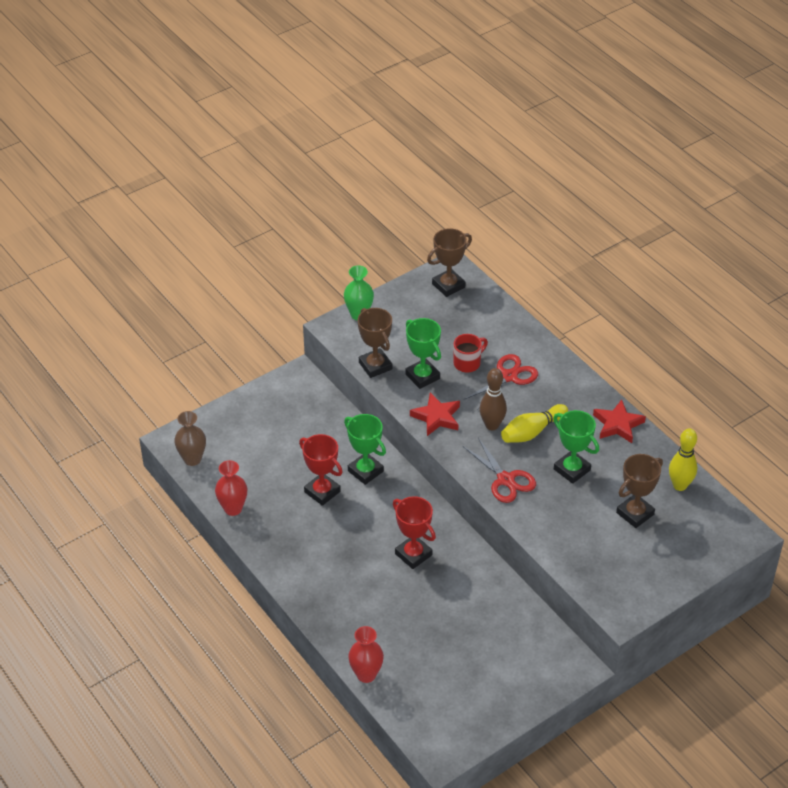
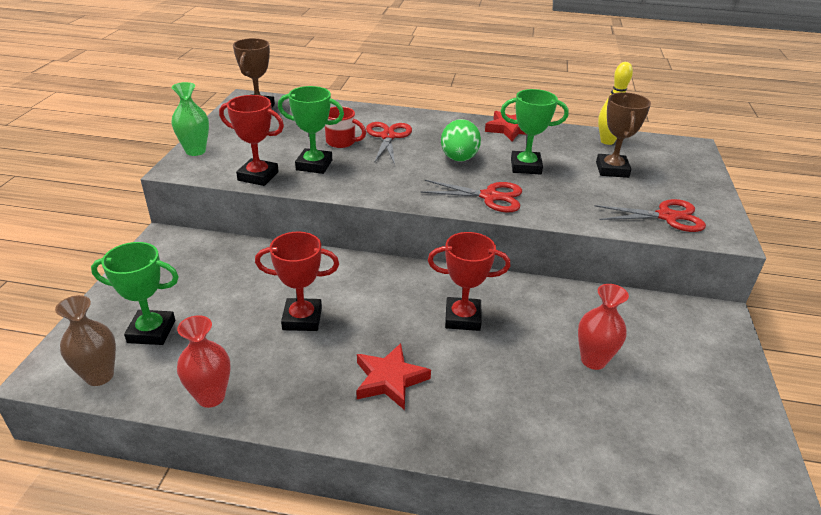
camera: 45 degrees left, 10 degrees down
(365, 471) = (326, 278): green trophy -> green trophy (151, 331)
(366, 674) = (584, 469): red vase -> red vase (593, 360)
(375, 366) = (258, 176): brown trophy -> red trophy
(437, 417) = (366, 184): red star -> red star (390, 379)
(468, 363) = (342, 142): red mug -> red mug turned 105 degrees clockwise
(492, 425) = (421, 169): brown bowling pin -> none
(532, 432) = (459, 159): yellow bowling pin -> green egg
(605, 575) = (667, 216): none -> red scissors

